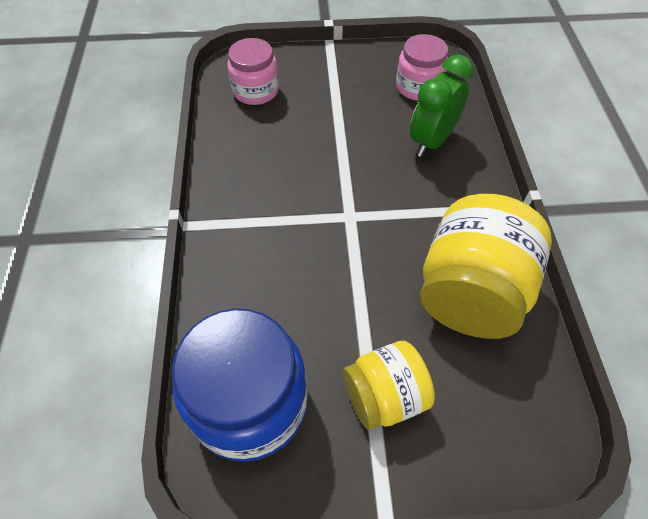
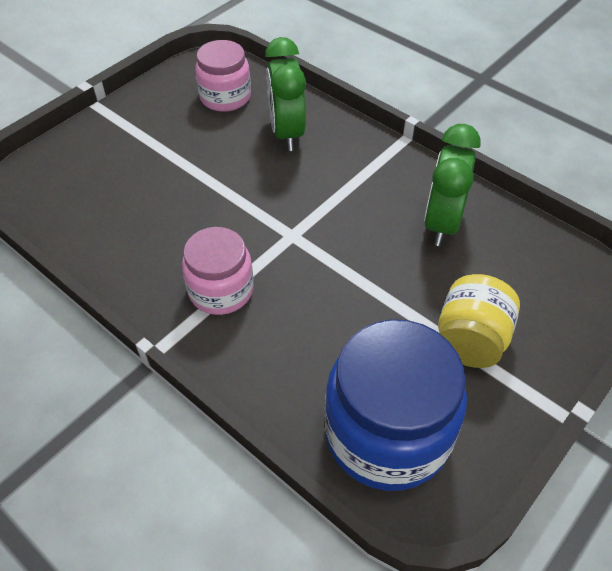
camera: 45 degrees left, 5 degrees down
(255, 91) = (76, 191): pink jar -> pink jar (221, 290)
(470, 292) = (441, 223): yellow jar -> green clock

